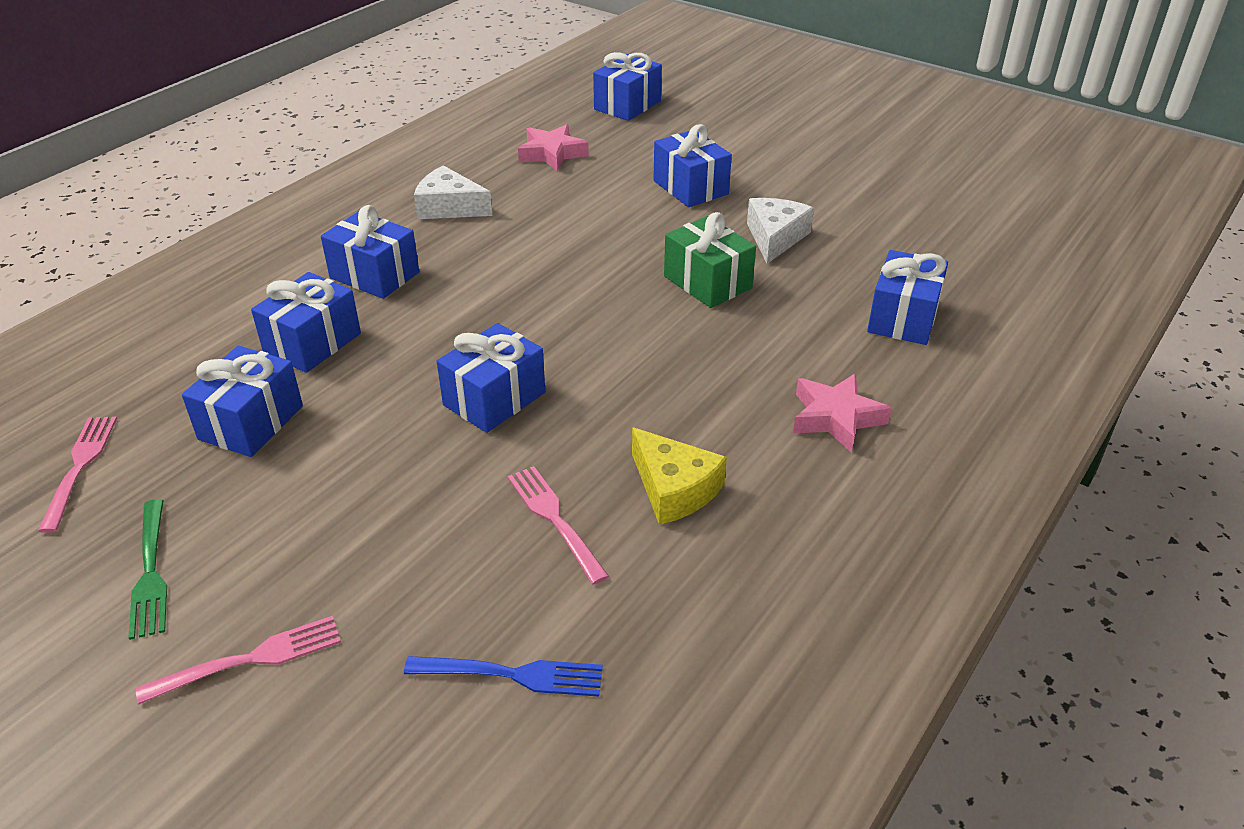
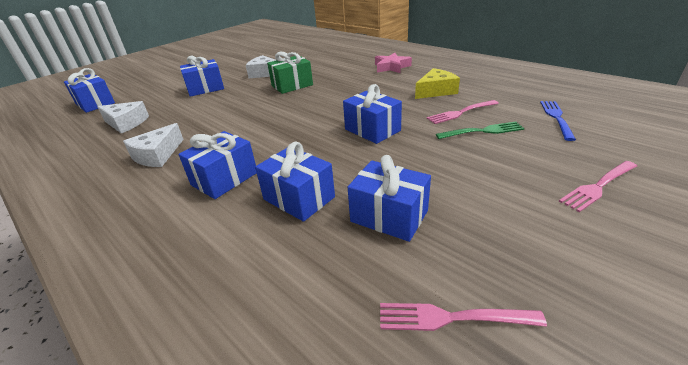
camera: 80 degrees left, 5 degrees down
(150, 572) = (555, 241): green fork -> green fork (482, 131)
(250, 659) = (598, 186): pink fork -> pink fork turned 105 degrees counterclockwise
(552, 154) = (126, 123): pink star -> white cheese
(903, 318) = (333, 57): blue gift -> none

